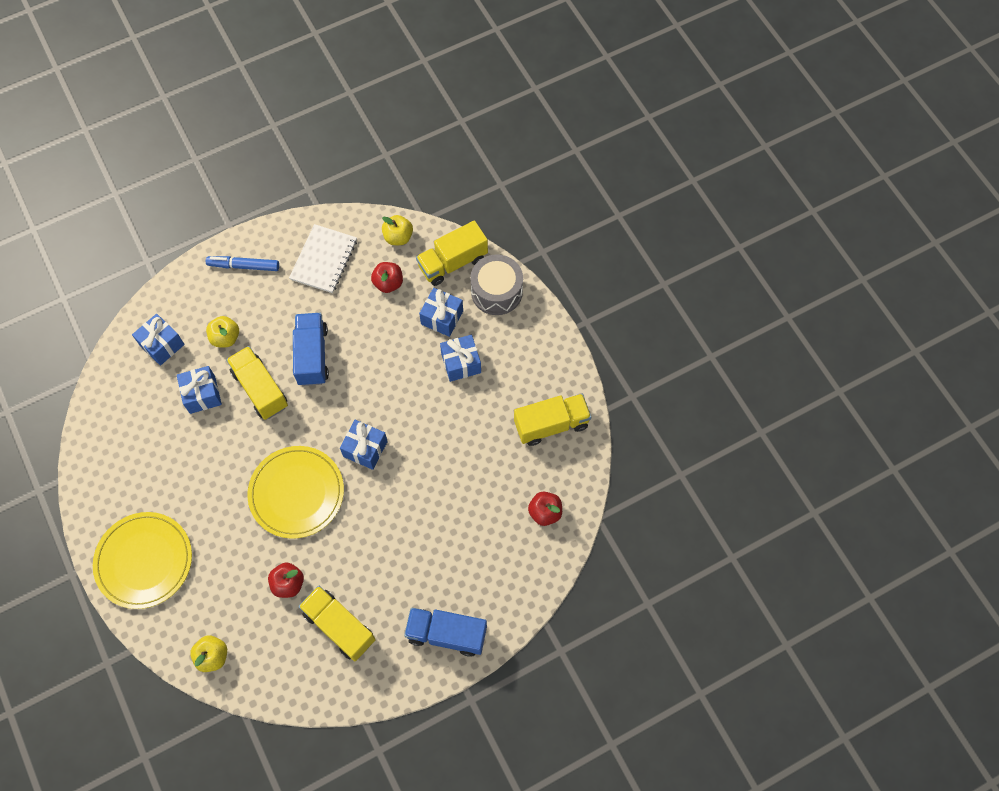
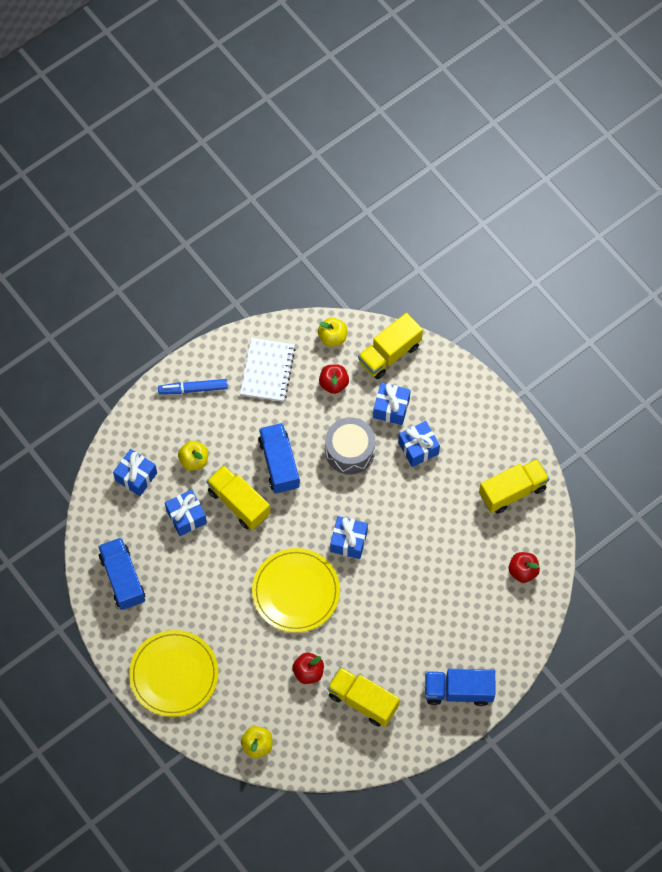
camera: 10 degrees left, 0 degrees up
(119, 448) = (123, 579): none -> blue truck
(496, 292) = (436, 375): grey drum -> grey drum (350, 451)

